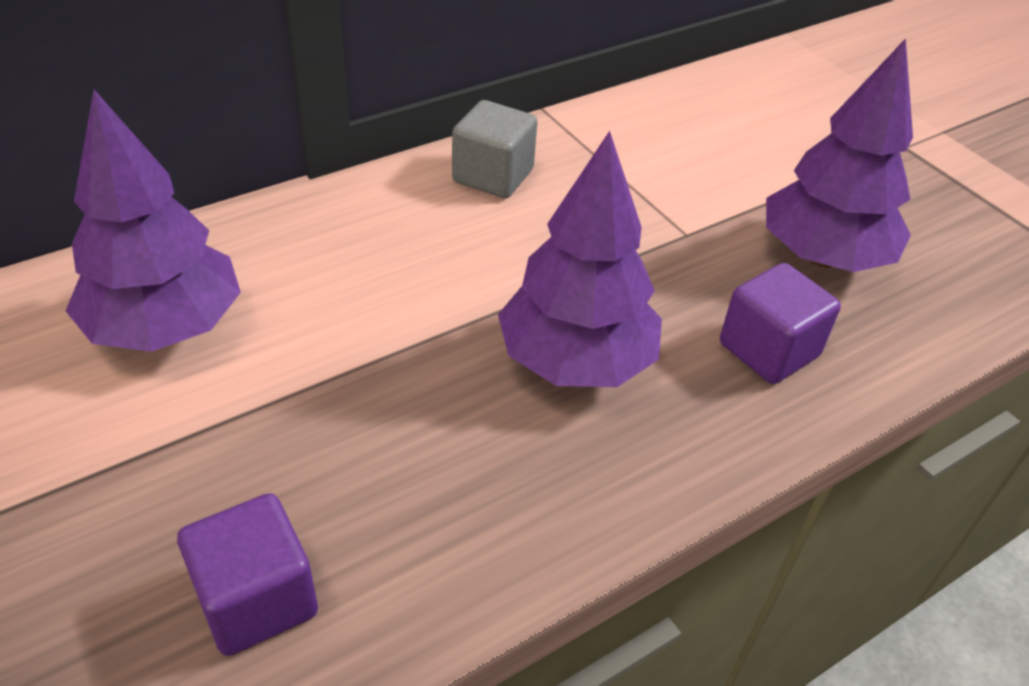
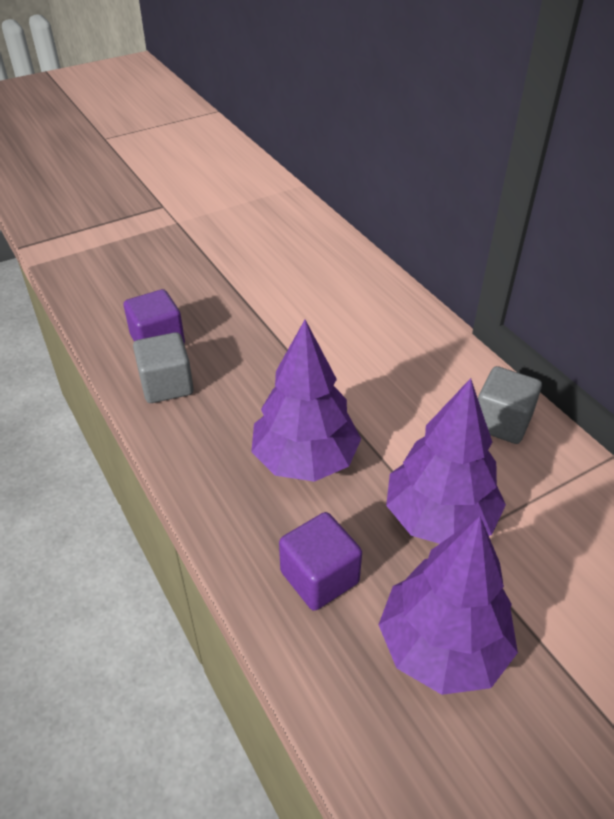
camera: 95 degrees right, 0 degrees up
(165, 327) = (327, 293): purple tree -> purple tree (439, 518)
(402, 564) = (166, 385): none -> grey cube

